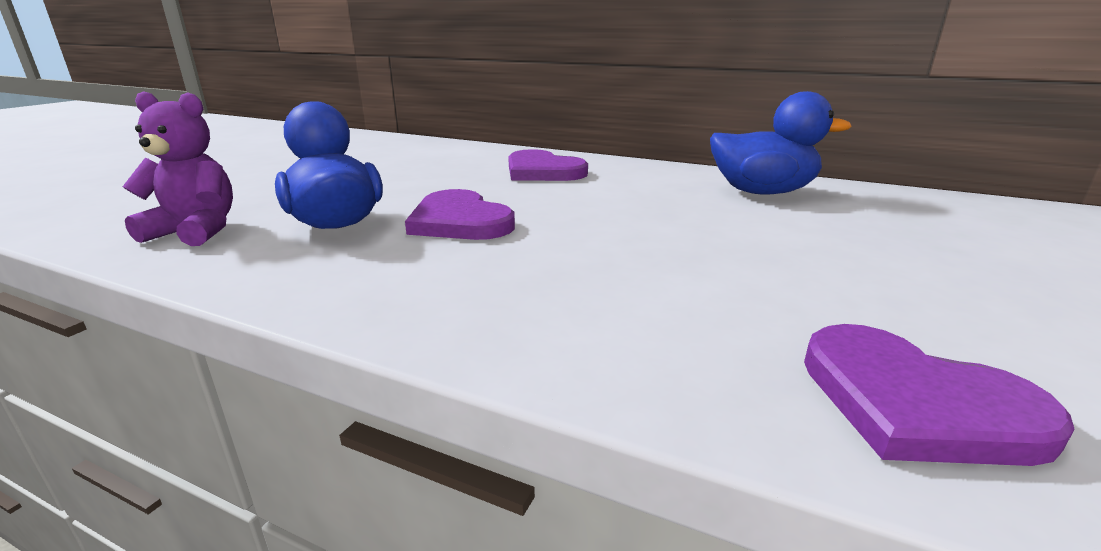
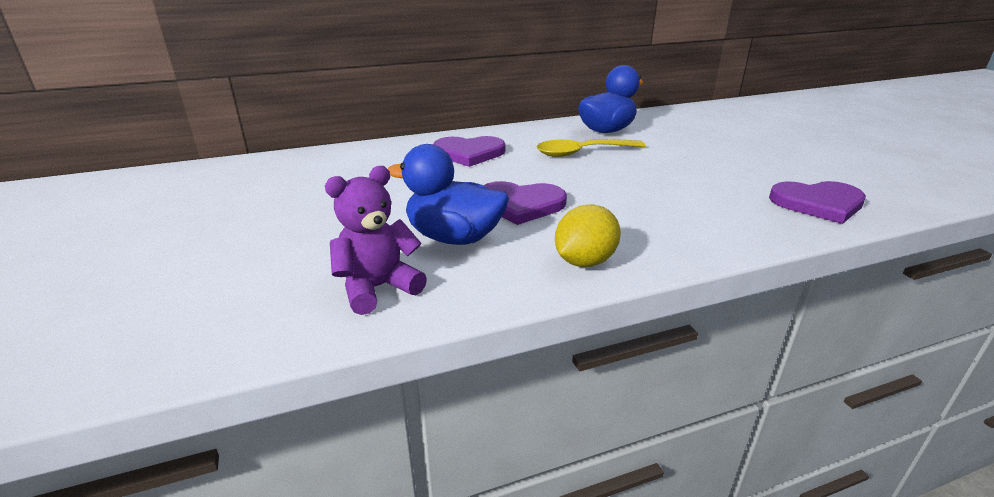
camera: 45 degrees left, 5 degrees up
(357, 289) = (584, 261): none -> yellow lemon
(663, 202) = (582, 153): none -> yellow spoon

